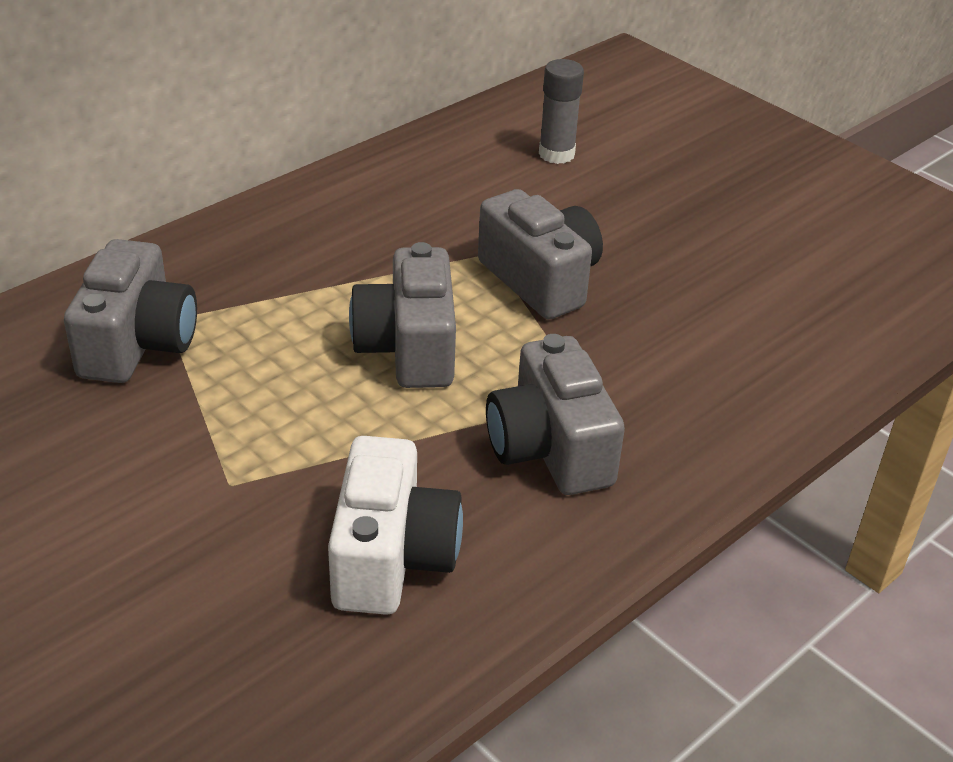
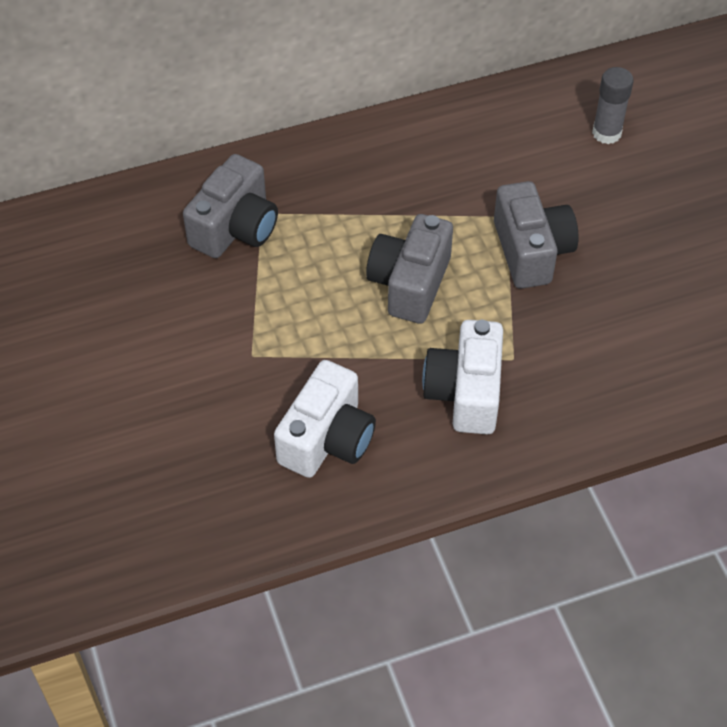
camera: 25 degrees right, 15 degrees up
(550, 448) = (465, 392): grey camera -> white camera

